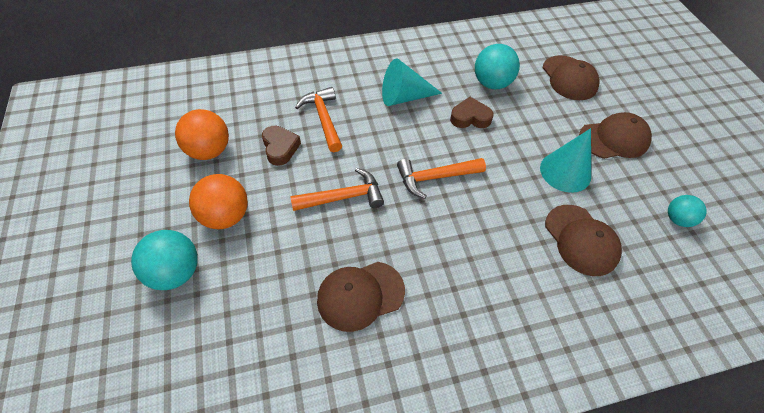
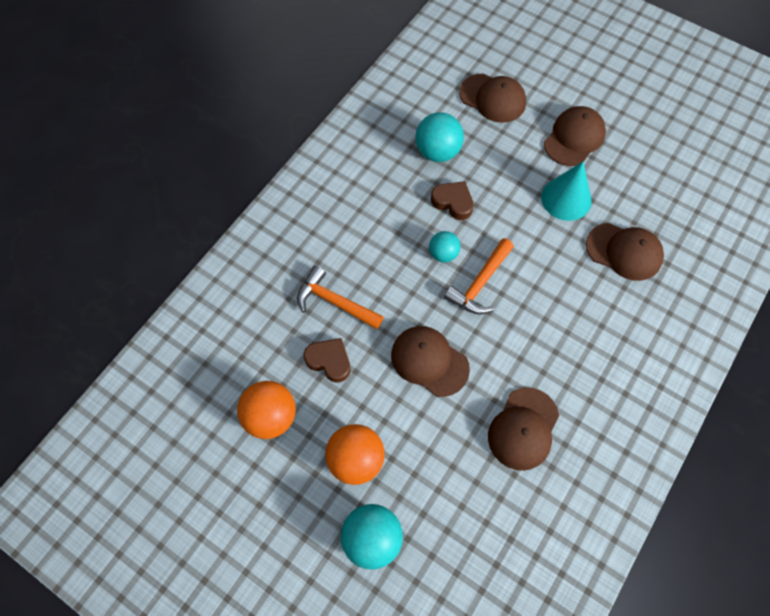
camera: 40 degrees left, 10 degrees up
(343, 197) = (429, 361): orange hammer -> brown cap
(404, 97) = (380, 224): turquoise cone -> none
(470, 118) = (453, 202): brown heart -> brown heart turned 75 degrees clockwise
(677, 219) = (668, 180): turquoise ball -> turquoise ball (443, 254)

